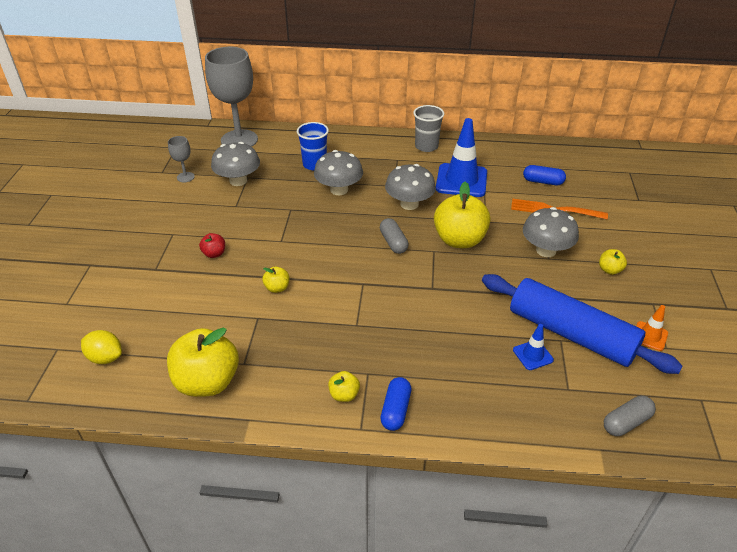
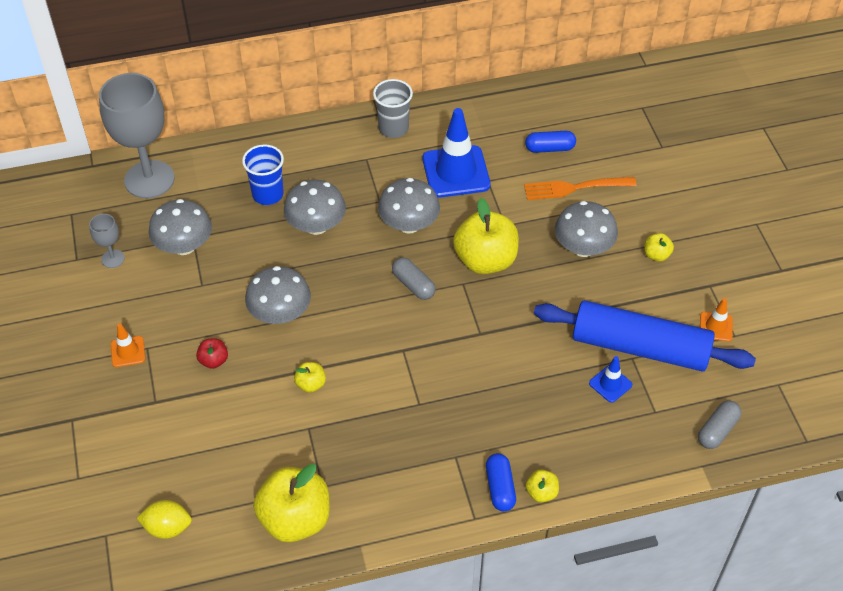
camera: 20 degrees left, 10 degrees up
(158, 233) = (128, 352): none -> orange traffic cone
(281, 236) = (280, 314): none -> grey mushroom
(344, 395) = (442, 488): yellow apple -> yellow apple (541, 492)

